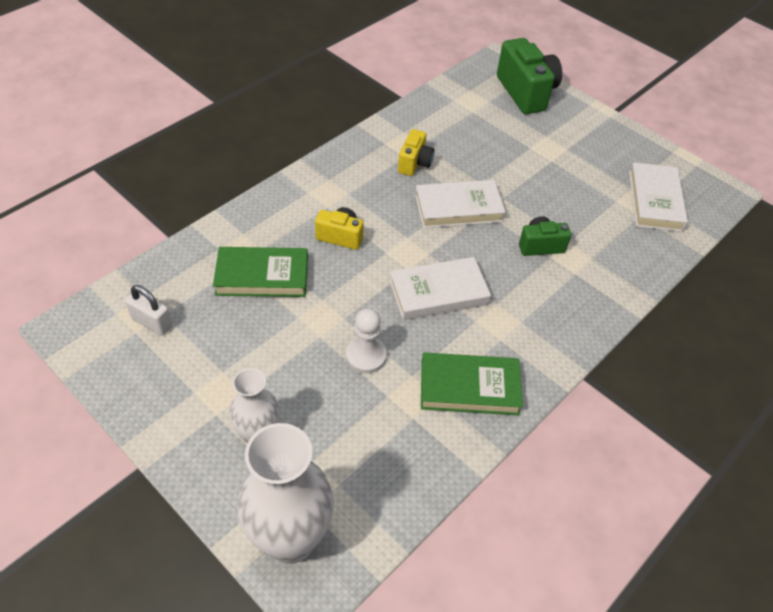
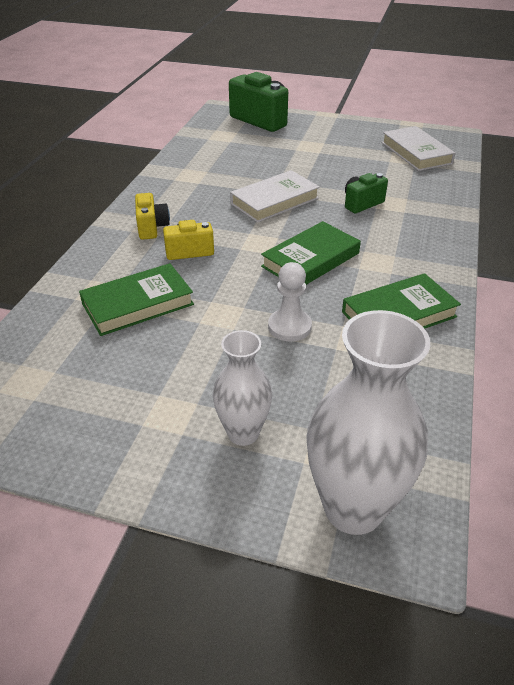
camera: 25 degrees left, 10 degrees down
(152, 322) = (47, 383): white padlock -> none
(414, 163) = (211, 184): yellow camera -> yellow camera (152, 227)
(438, 292) = (310, 260): white book -> green book

